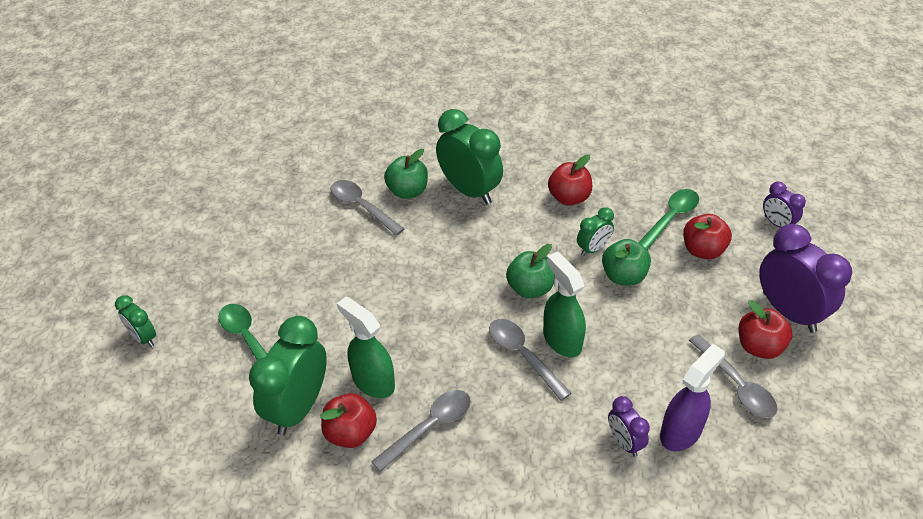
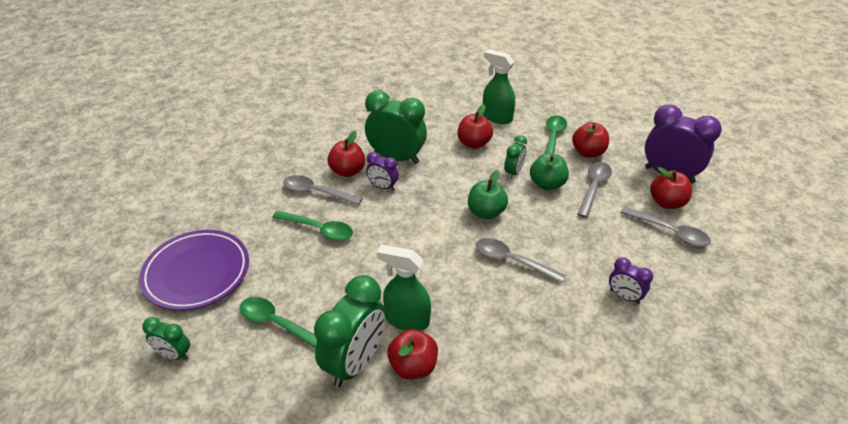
camera: 25 degrees left, 5 degrees down
(203, 260) = (197, 273): none -> purple plate
(298, 407) = (355, 362): green clock -> green clock turned 150 degrees counterclockwise
(341, 251) = (319, 229): none -> green spoon
(407, 191) = (347, 171): green apple -> red apple
(429, 427) = (475, 338): grey spoon -> grey spoon (594, 187)
(562, 340) = (532, 240): green spray bottle -> green spray bottle (497, 117)
(681, 432) = (656, 275): purple spray bottle -> none
(777, 224) = (623, 123): purple clock -> purple clock (383, 187)

